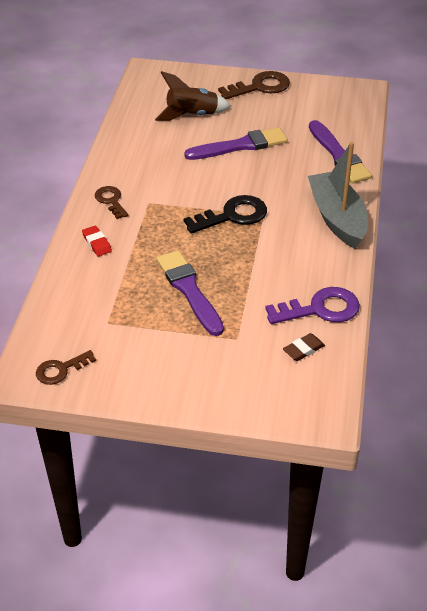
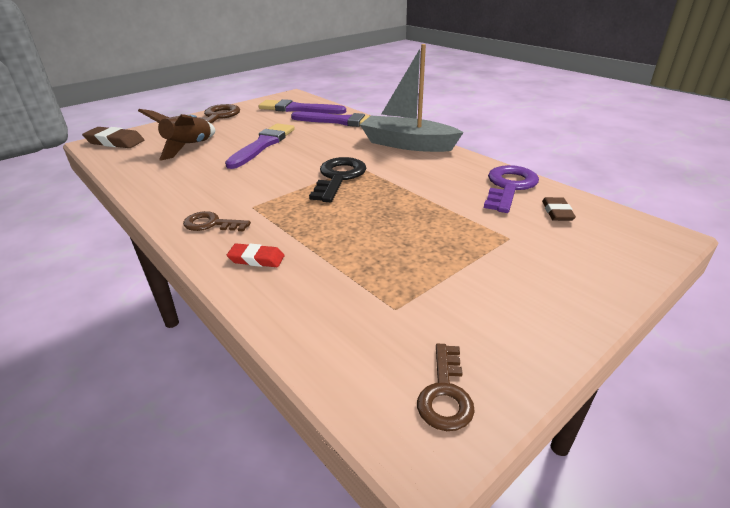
camera: 50 degrees left, 10 degrees down
(159, 76) = (115, 142): none -> brown eraser
(189, 290) = (408, 235): purple brush -> purple brush (298, 109)

